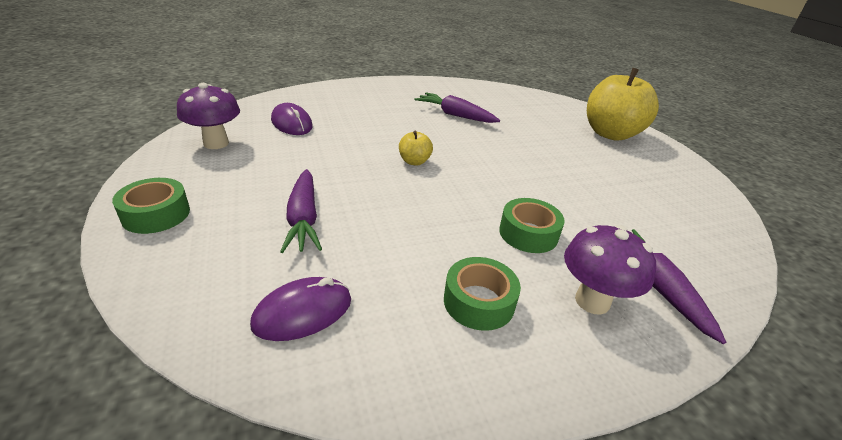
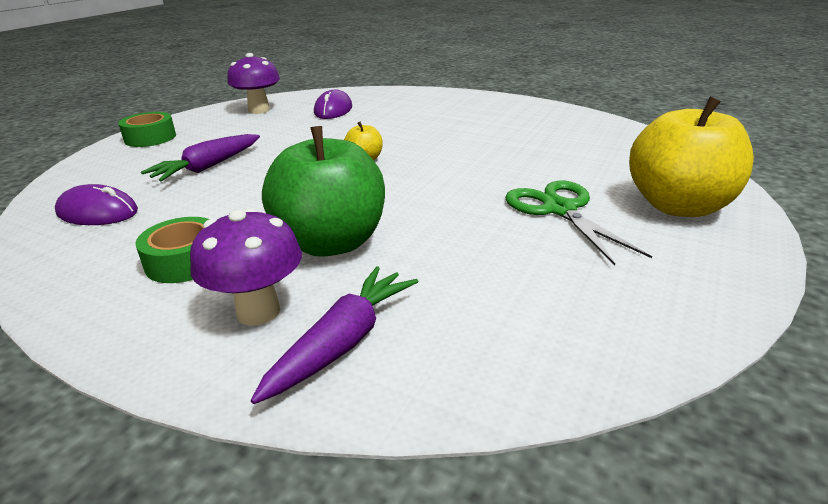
camera: 50 degrees right, 5 degrees down
(455, 115) = (495, 137): purple carrot -> none
(528, 233) = (331, 243): green tape -> green apple
(577, 155) = (559, 209): none -> green scissors

